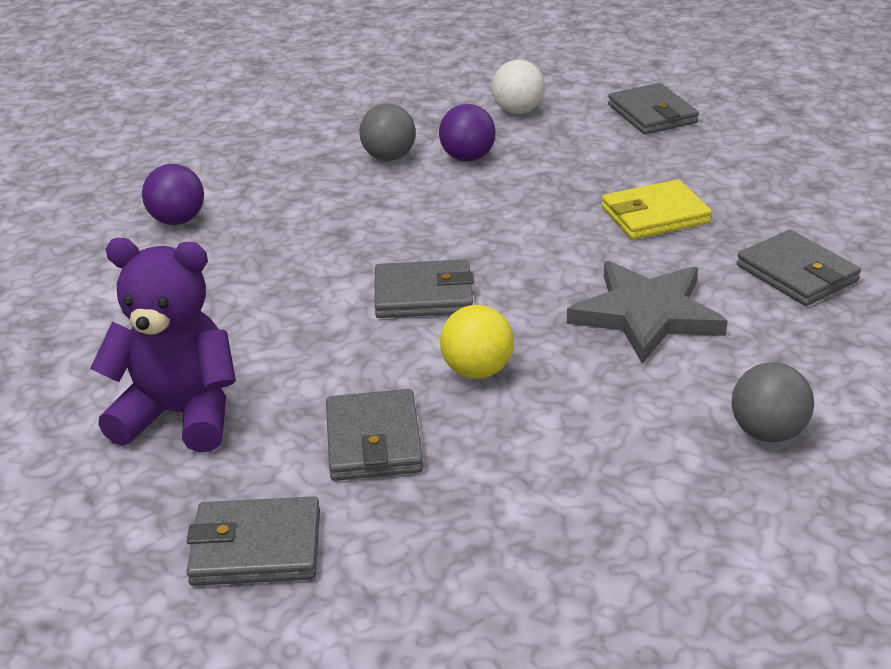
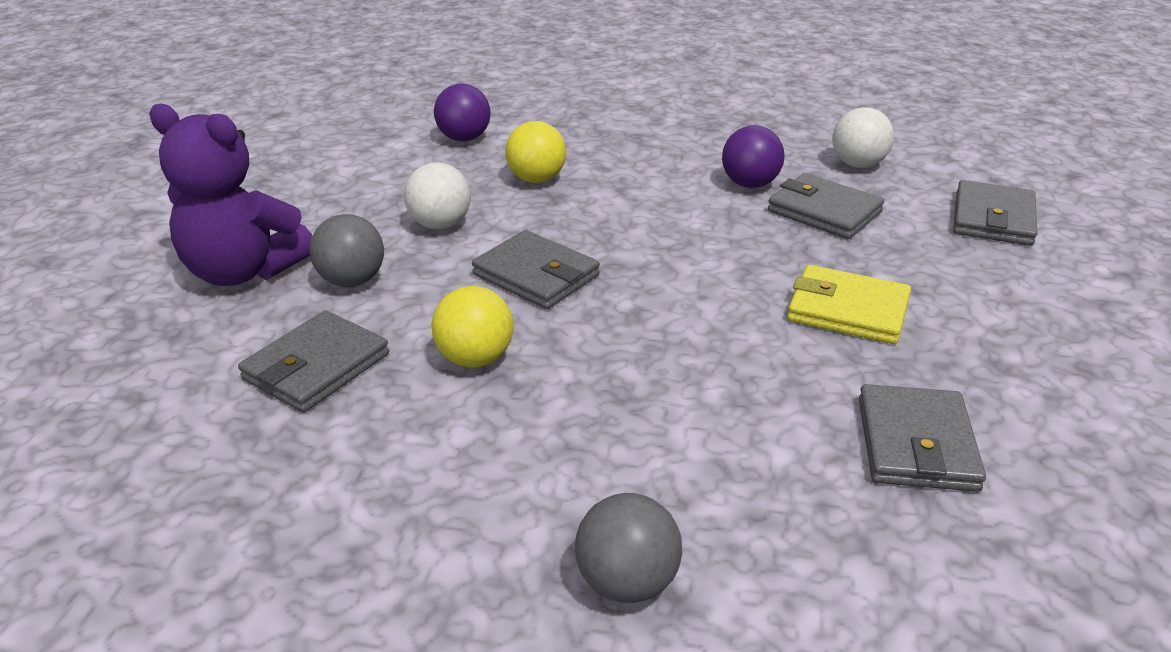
camera: 40 degrees right, 0 degrees up
(180, 415) = (243, 271): purple teddy bear -> purple teddy bear turned 150 degrees clockwise
(256, 547) = (124, 394): grey wallet -> grey wallet (824, 211)
(284, 296) = (440, 224): none -> white ball
(301, 226) = (536, 179): none -> yellow ball
(389, 157) = (685, 157): grey ball -> grey ball (352, 281)
(646, 315) = (693, 395): grey star -> none

